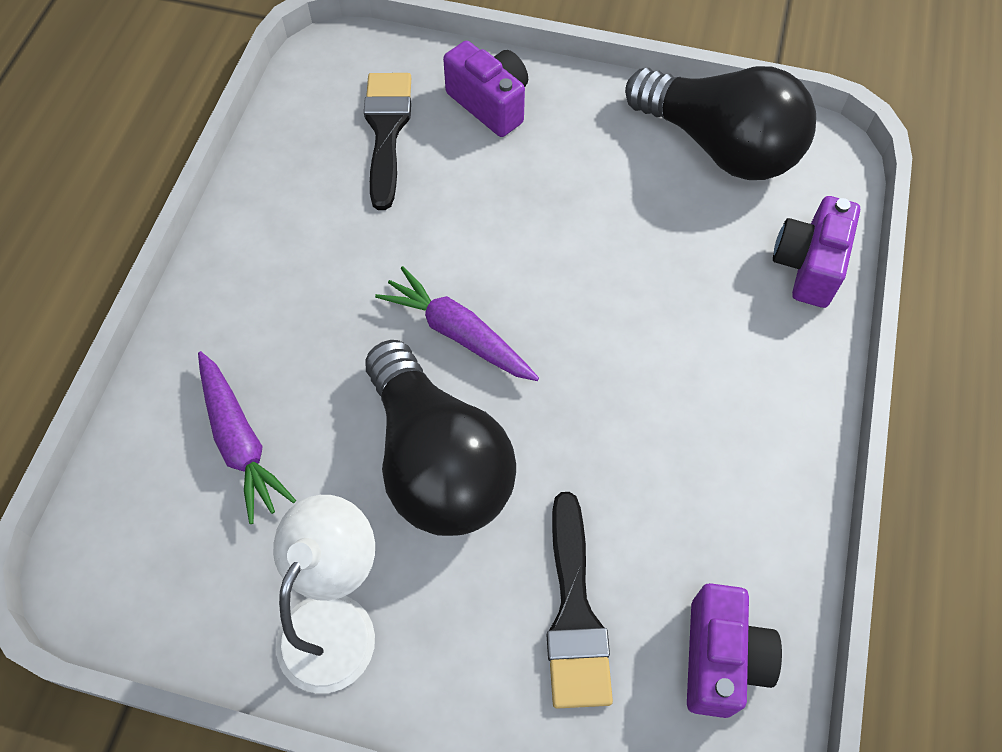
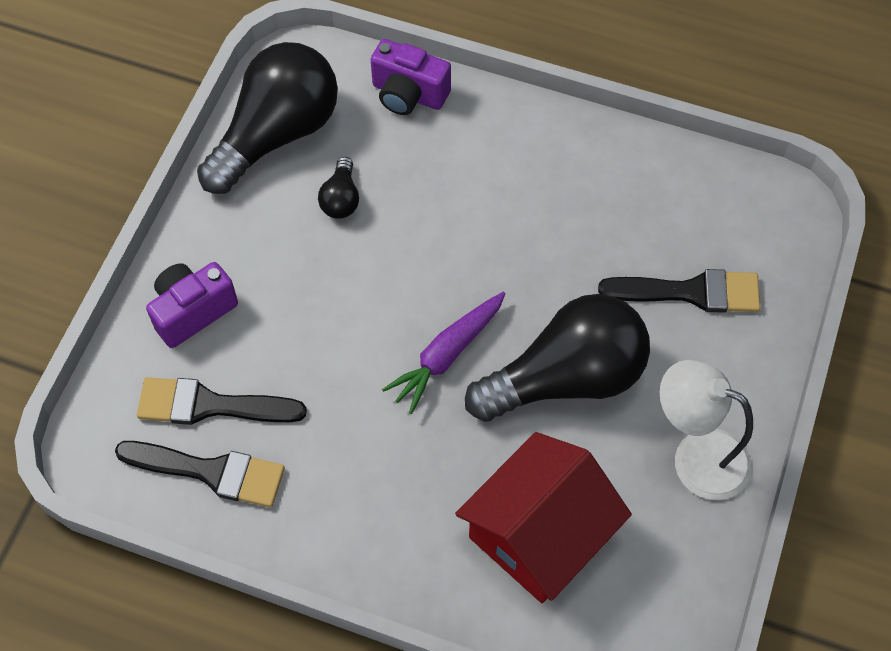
camera: 85 degrees left, 0 degrees up
(240, 442) = (539, 534): purple carrot -> red house
(315, 141) = (211, 472): none -> black brush
(647, 213) = (341, 199): none -> black light bulb
(721, 659) = (723, 205): purple camera -> none

